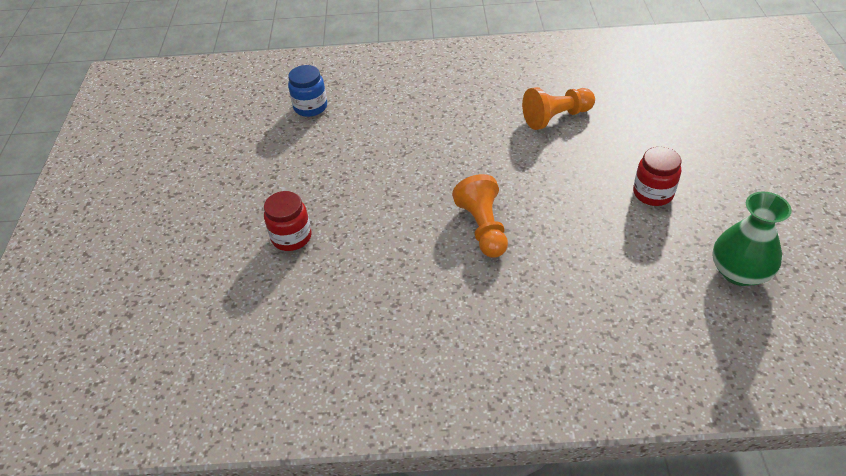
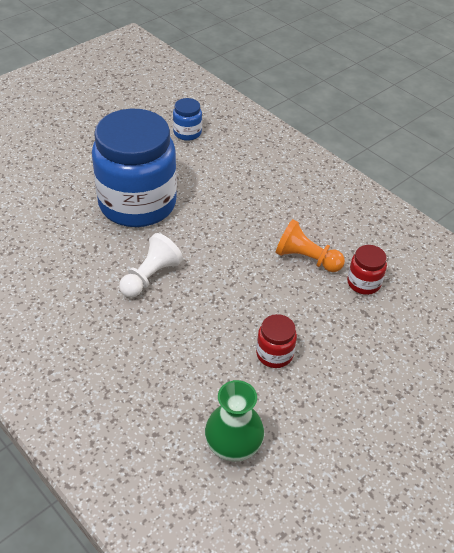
camera: 45 degrees right, 0 degrees up
(291, 237) = (63, 192): red jar -> red jar (363, 283)
(371, 189) = (137, 203): none -> blue jar
(483, 228) = (150, 276): orange pawn -> white pawn

